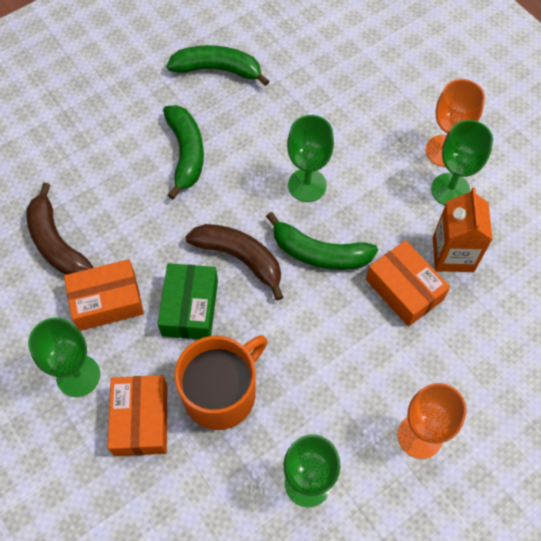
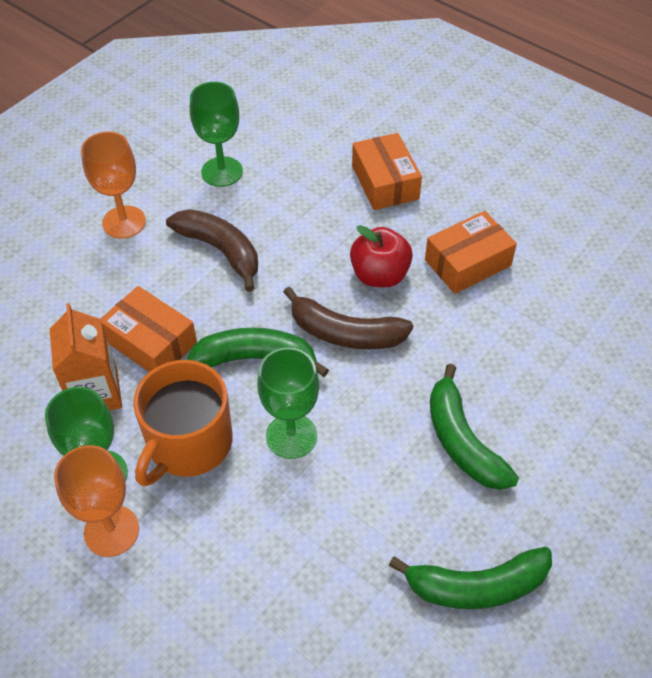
camera: 165 degrees right, 10 degrees down
(56, 242) = (555, 304): brown banana -> brown banana (220, 251)
(78, 375) = (459, 200): green goblet -> none
(190, 308) = (379, 275): green box -> red apple
(221, 393) = (320, 215): orange mug -> orange mug (188, 444)

